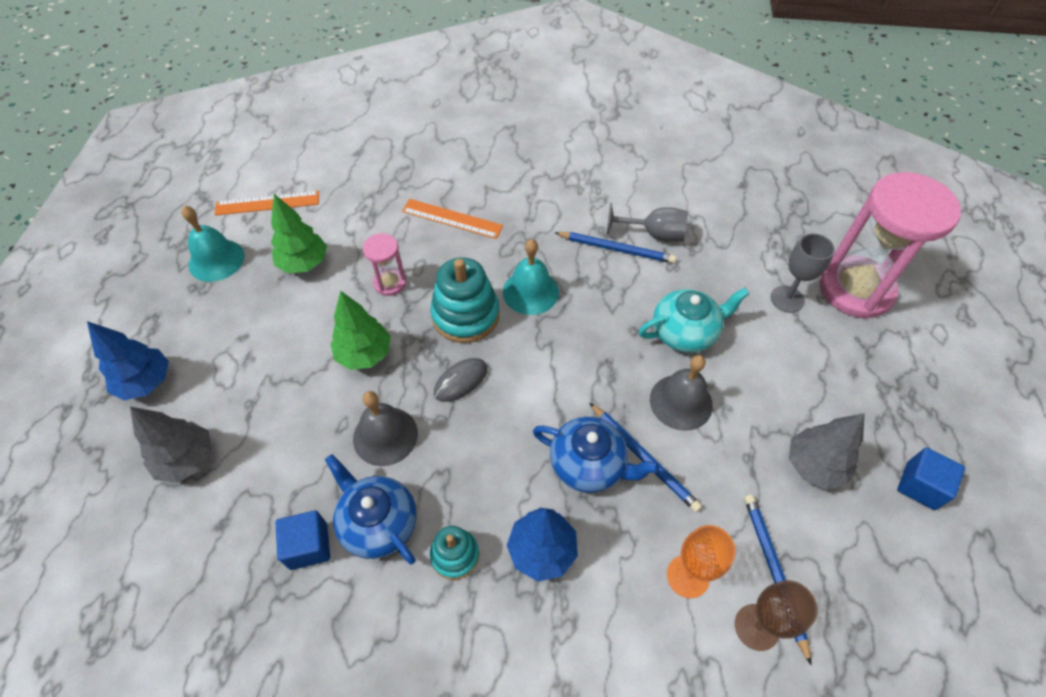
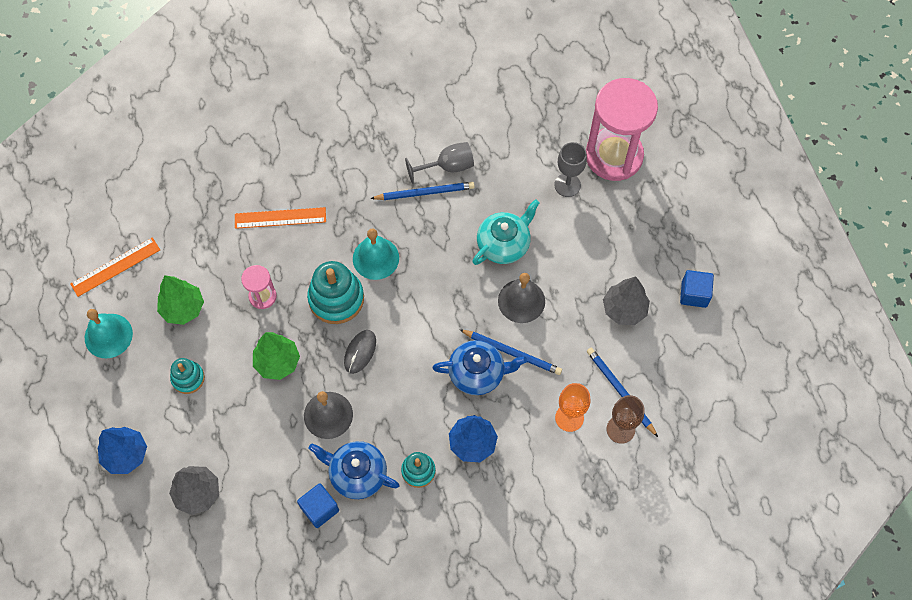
camera: 25 degrees left, 10 degrees up
(262, 332) = (188, 378): none -> turquoise stacking toy

